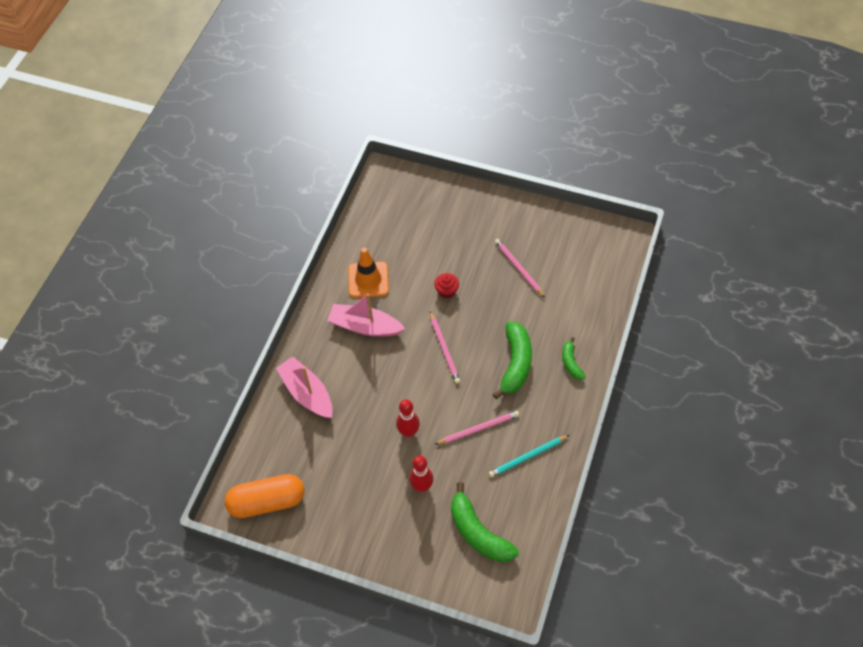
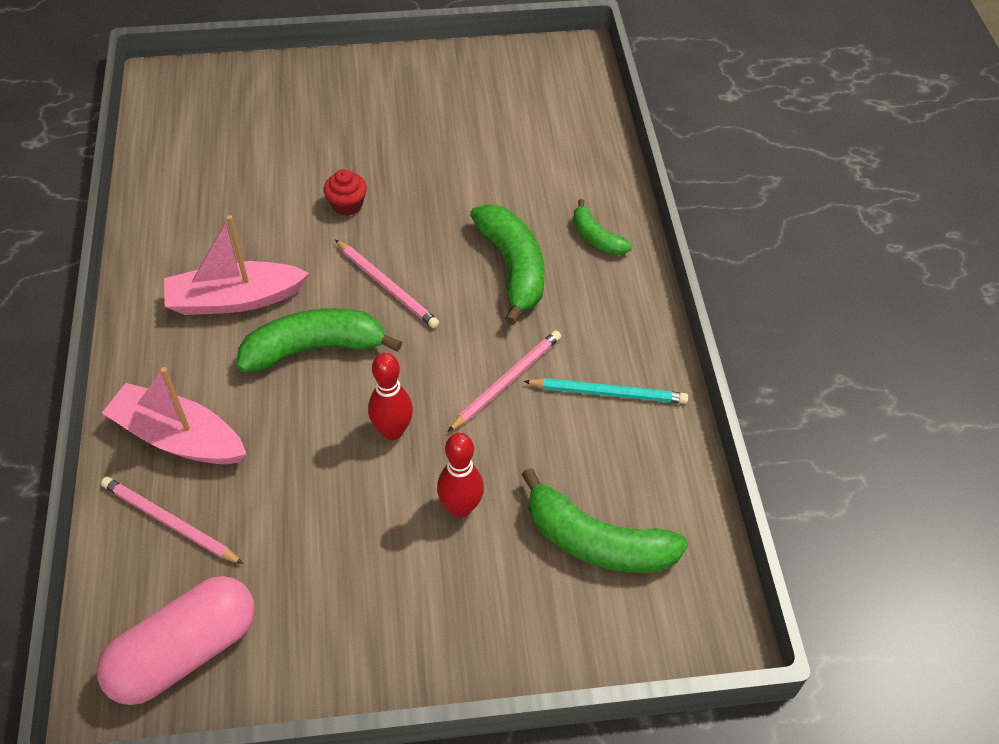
camera: 30 degrees left, 5 degrees down
(267, 502) = (185, 652): orange capsule -> pink capsule
(368, 280) = (207, 231): orange traffic cone -> none
(391, 370) = (314, 348): none -> green banana
(518, 268) = (444, 140): pink pencil -> pink pencil (169, 522)
(527, 457) = (608, 393): turquoise pencil -> turquoise pencil turned 120 degrees counterclockwise

